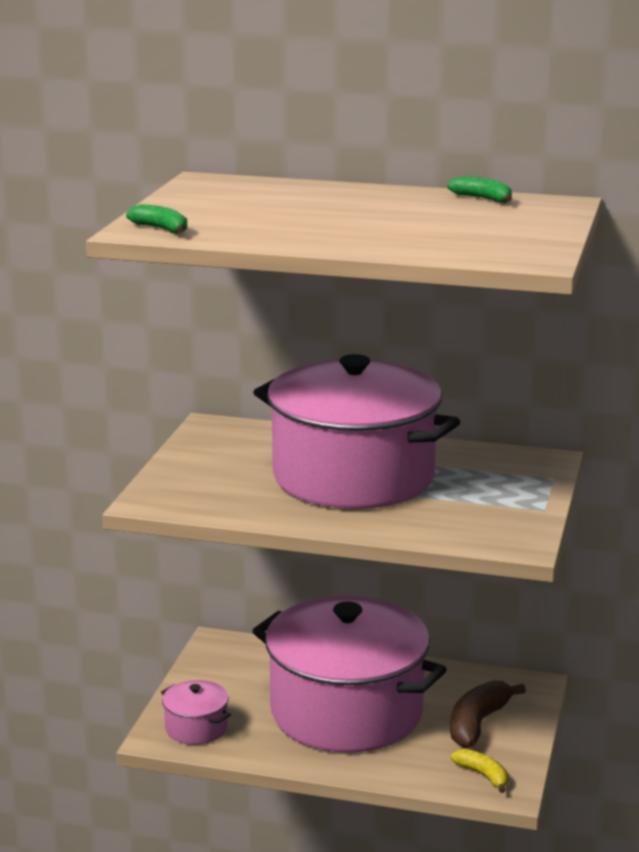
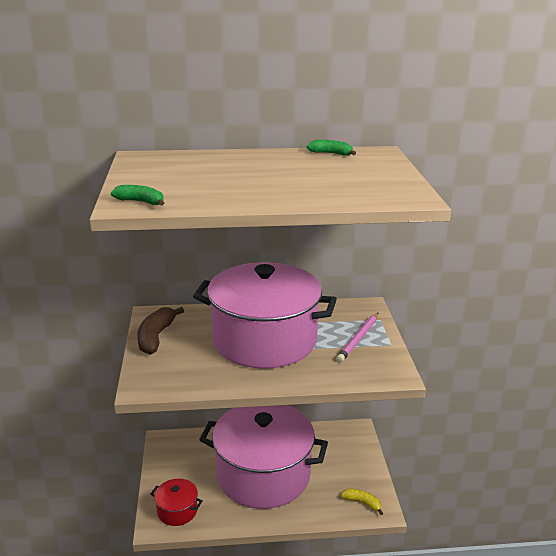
camera: 20 degrees left, 5 degrees up
(196, 728) = (177, 511): pink pot -> red pot
(477, 723) = (341, 465): brown banana -> brown banana (156, 337)
(498, 496) = (358, 339): none -> pink pencil

